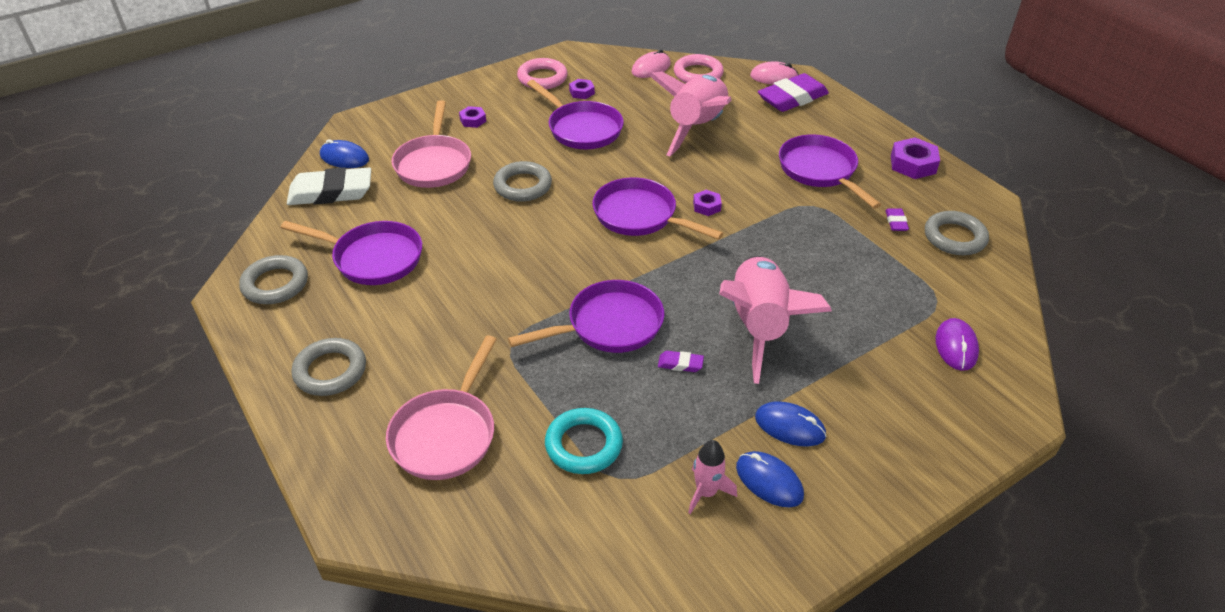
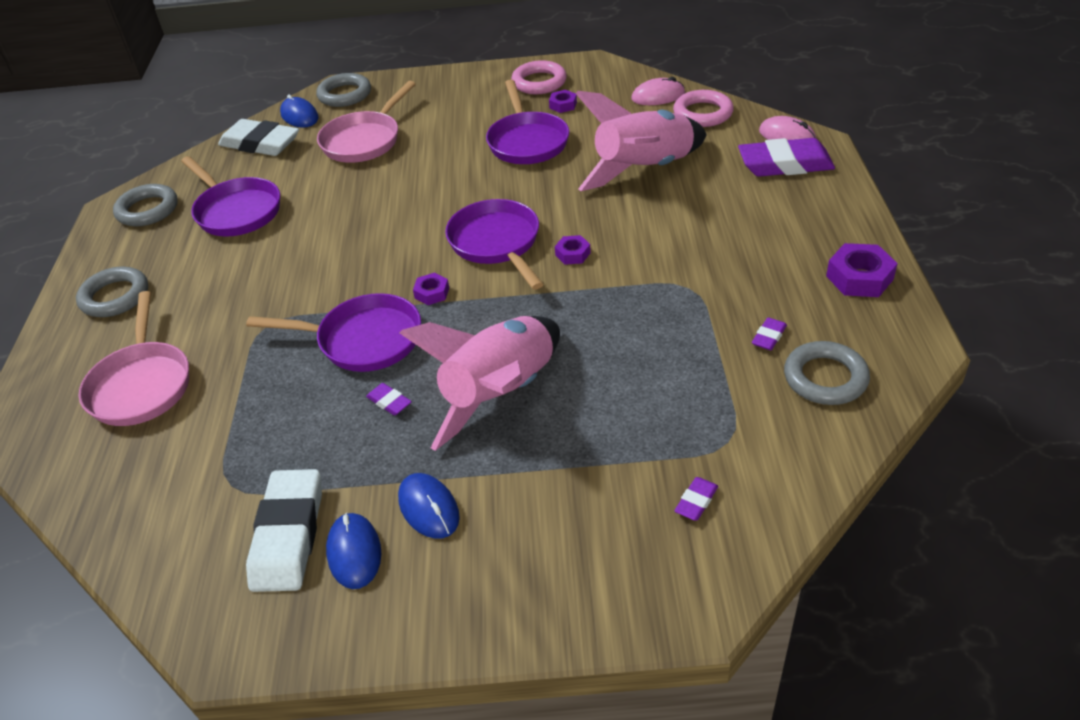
camera: 35 degrees right, 0 degrees up
(446, 434) = (141, 385): pink pan -> pink pan turned 60 degrees counterclockwise
(473, 120) = (436, 108): purple nut -> purple nut (432, 293)
(522, 186) = (419, 182): grey ring -> grey ring (345, 94)
(583, 445) = (233, 442): turquoise ring -> none
(706, 492) = (288, 535): pink rocket -> white eraser
(820, 171) = (735, 253): purple pan -> none
(956, 346) = (696, 501): purple mouse -> purple eraser

